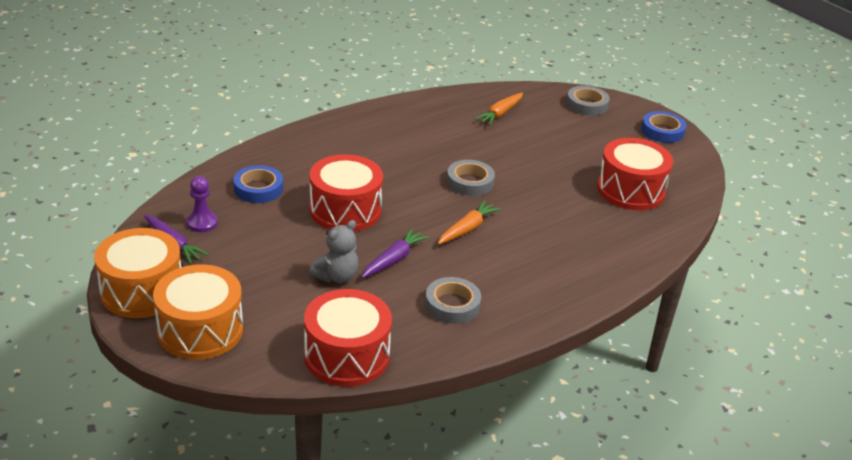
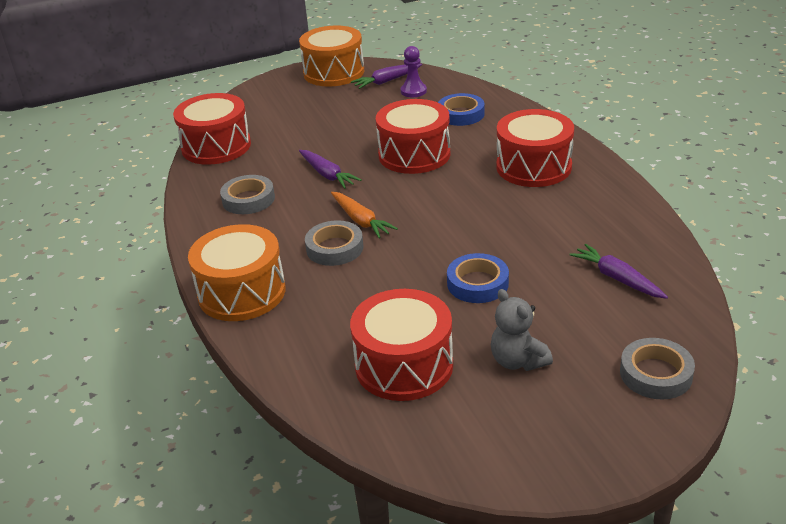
camera: 110 degrees right, 0 degrees up
(200, 330) = (279, 93): orange drum -> orange drum (242, 292)
(336, 276) = (315, 146): grey teddy bear -> grey teddy bear (517, 361)
(357, 146) = (533, 167): none -> red drum
(470, 182) = (450, 233): grey tape -> grey tape (334, 248)
(500, 114) = (617, 278): orange carrot -> purple carrot
(662, 131) = (570, 449): blue tape -> blue tape (477, 283)

